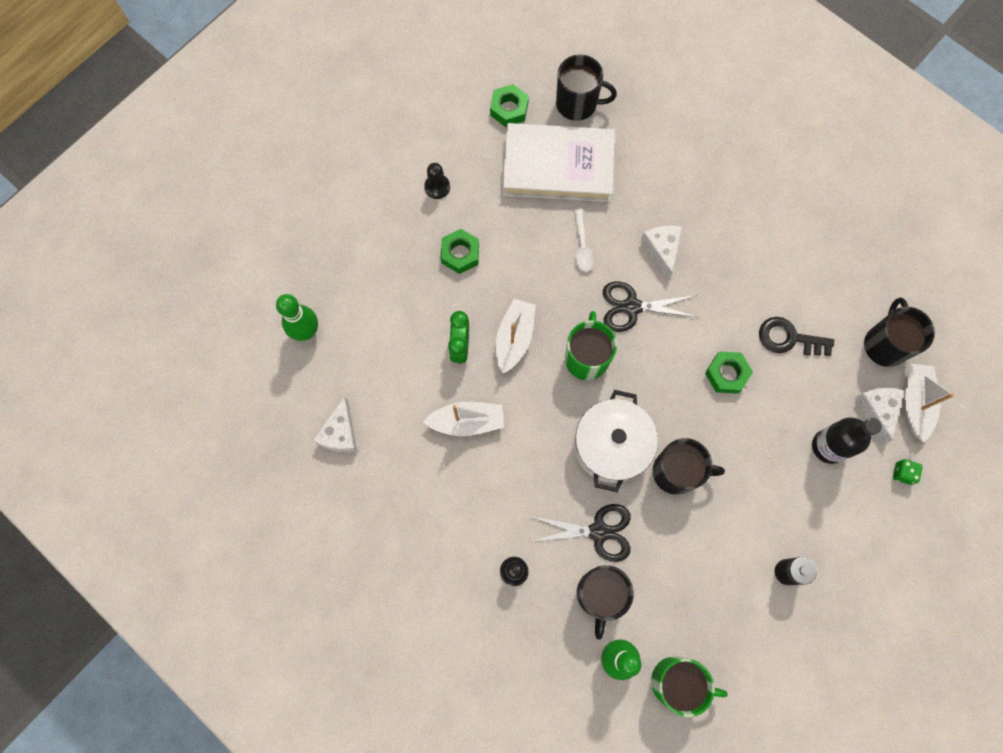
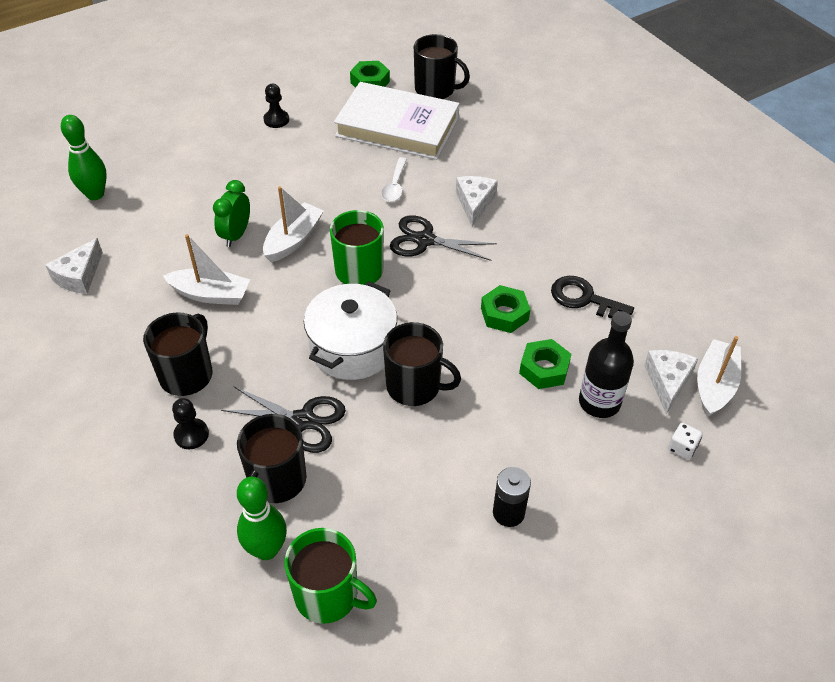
camera: 15 degrees right, 25 degrees down
(460, 254) = (273, 168): green nut -> green nut (544, 369)
(885, 344) = (692, 326): black mug -> black mug (187, 374)
(902, 473) = (682, 448): green dice -> white dice

